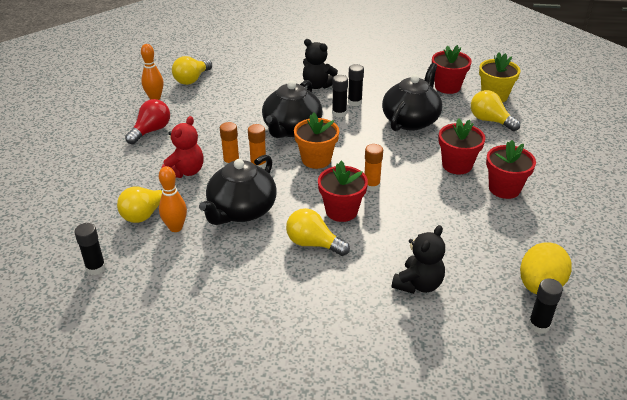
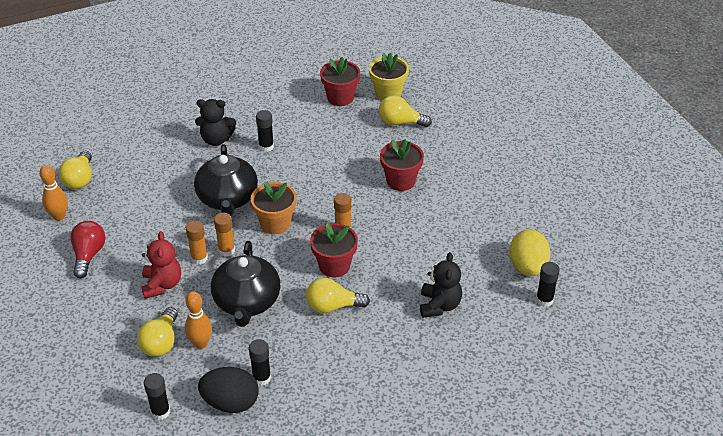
camera: 30 degrees left, 5 degrees up
(157, 286) = (231, 403): none -> black egg
(339, 113) = (260, 165): black glue stick -> black glue stick (261, 378)
(411, 120) = (331, 148): black teapot -> none
(504, 188) = (452, 189): red flower pot -> none

